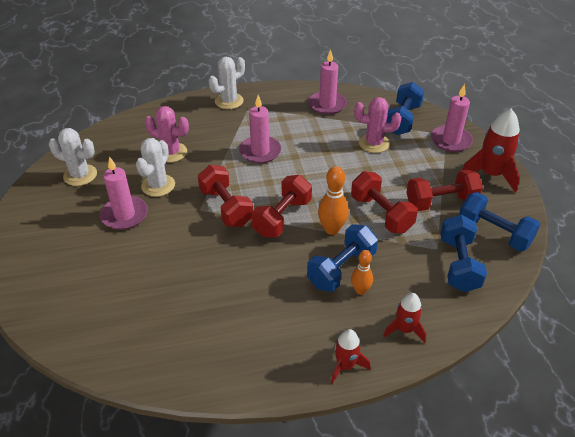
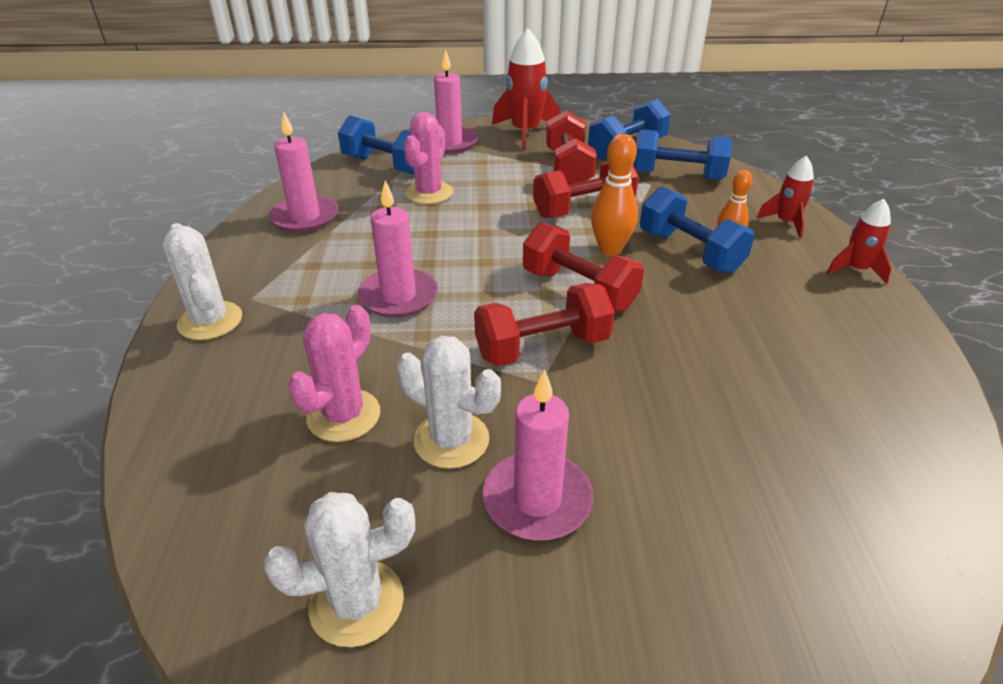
camera: 80 degrees left, 5 degrees down
(80, 175) = (356, 602): white cactus -> white cactus turned 45 degrees clockwise

